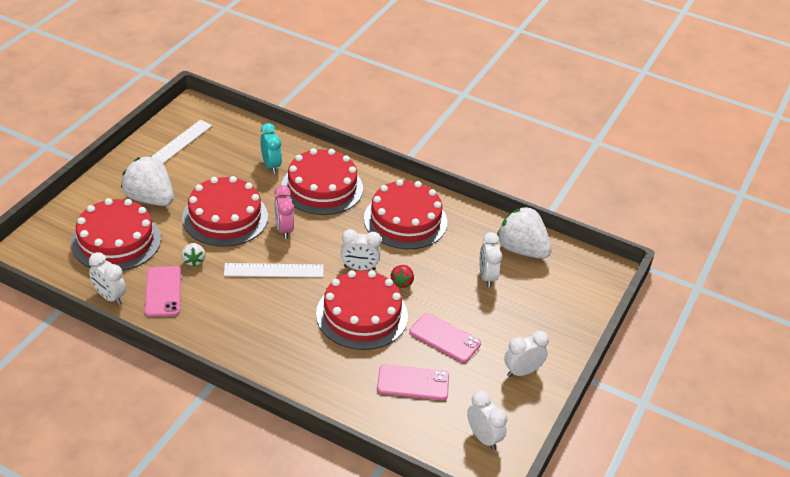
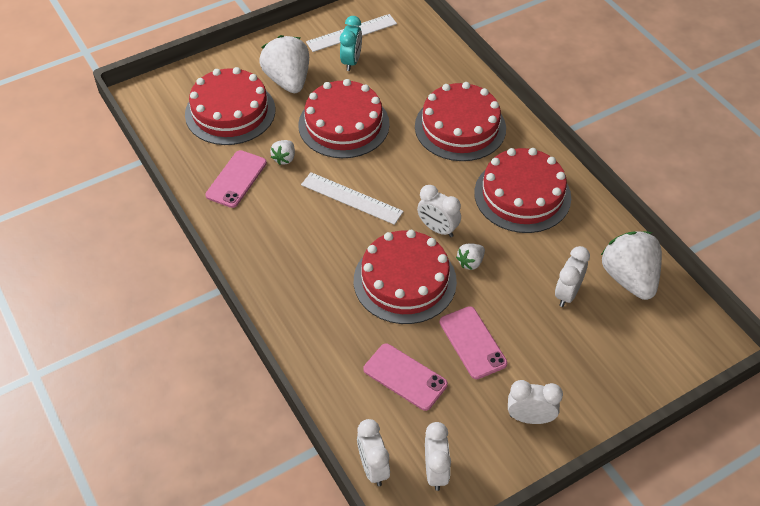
camera: 35 degrees right, 10 degrees up
(110, 297) = (187, 166): white clock -> white clock (373, 468)
(271, 165) = (425, 85): turquoise clock -> turquoise clock (351, 62)
(284, 229) = (391, 158): pink clock -> none
(402, 282) = (470, 262): red strawberry -> white strawberry

